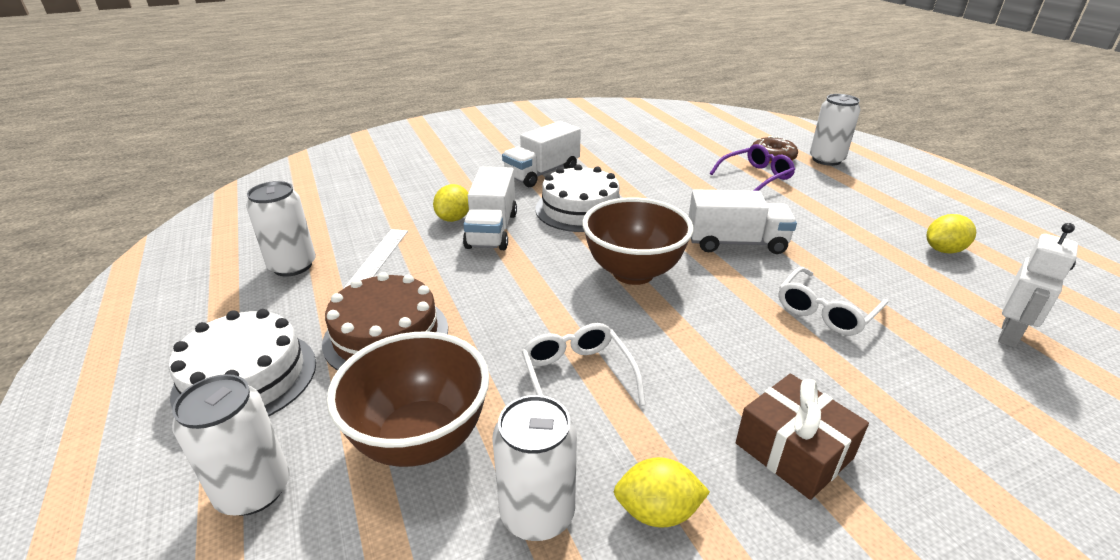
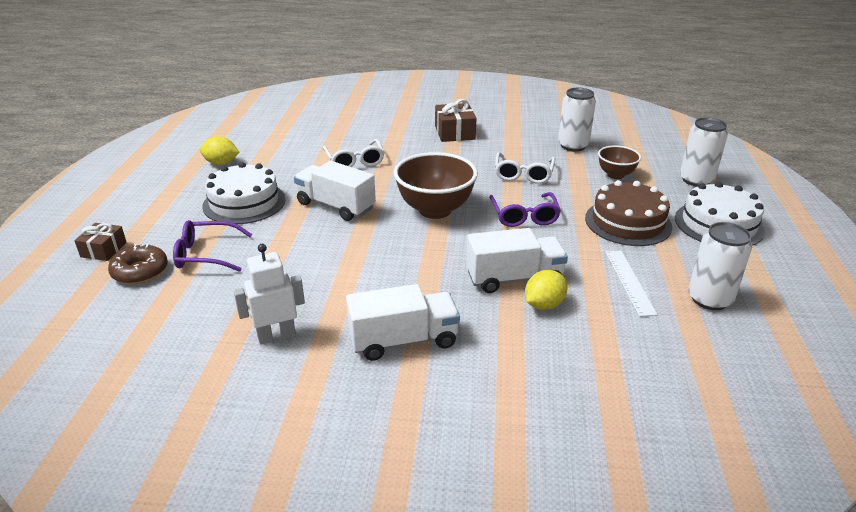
camera: 150 degrees left, 0 degrees up
(377, 259) = (629, 282): white ruler -> white ruler turned 45 degrees counterclockwise
(420, 440) = (615, 175): brown bowl -> brown bowl, size x0.56
(492, 230) = (514, 278): white truck -> white truck turned 45 degrees clockwise
(526, 299) = (524, 216): none -> purple glasses
(580, 209) = (414, 274): white cake -> white cake (244, 202)
(657, 512) = (526, 135): yellow lemon -> none
(826, 160) = (103, 250): white can -> brown gift
(826, 311) = (354, 161): white glasses -> white glasses turned 90 degrees clockwise
(1009, 335) = (291, 131): white robot -> white robot (276, 336)

